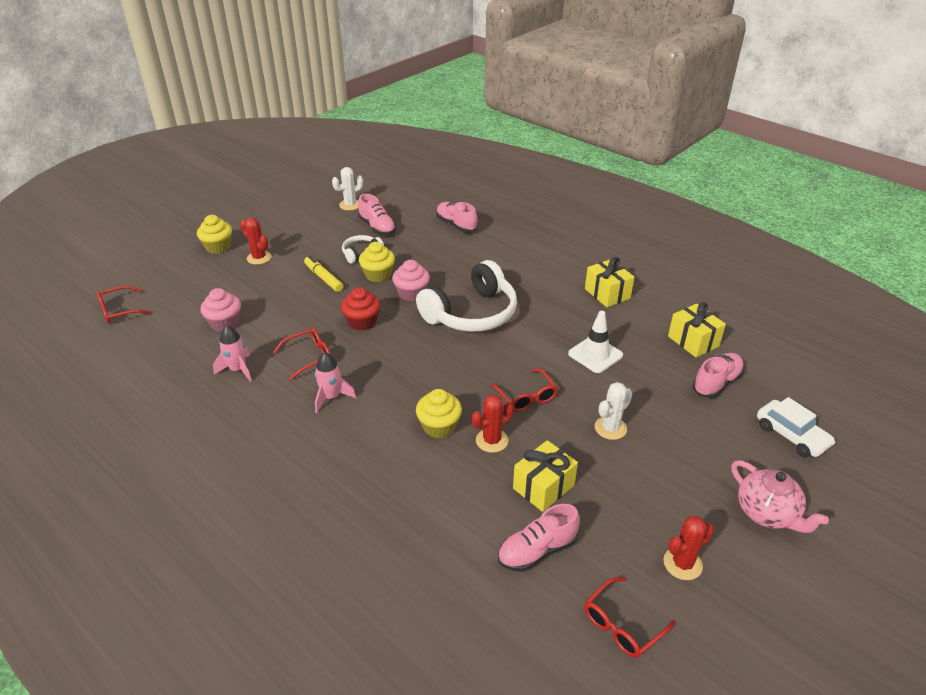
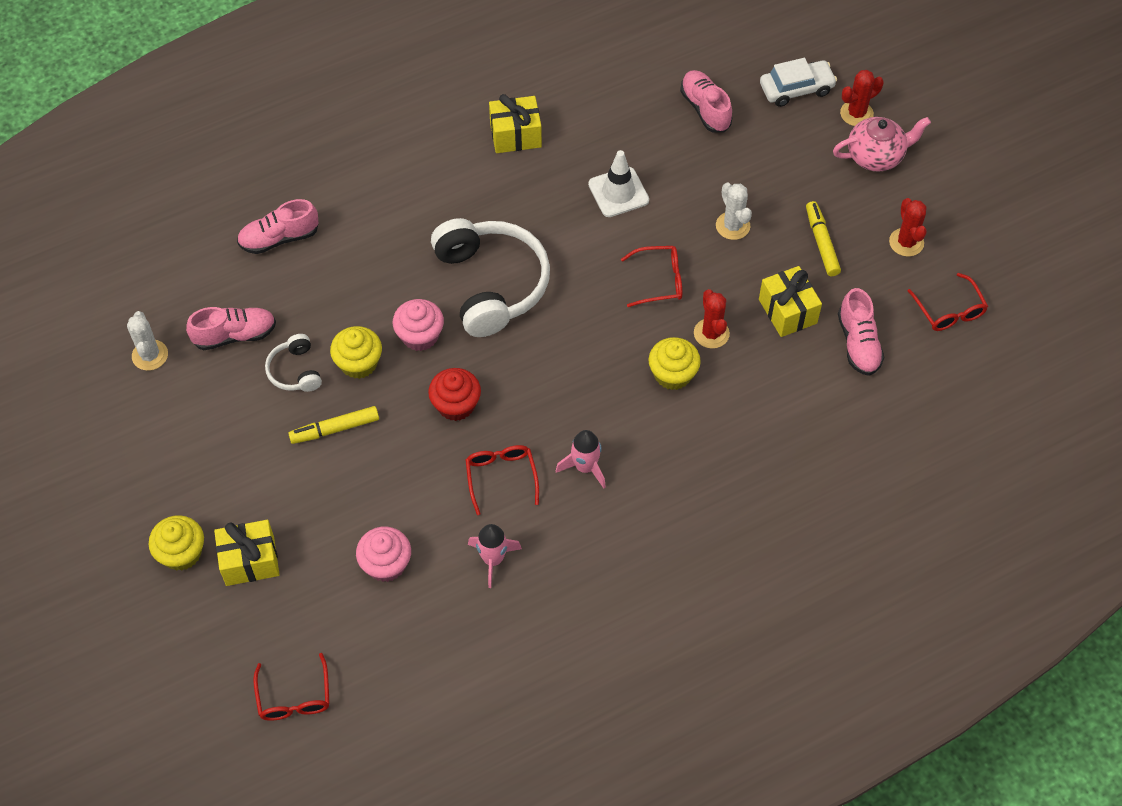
camera: 70 degrees left, 20 degrees up
(259, 258) = (241, 502): red cactus -> red cactus (856, 113)
(635, 494) = (821, 243): none -> yellow marker
(693, 341) = (634, 96): yellow gift -> yellow gift (250, 561)

